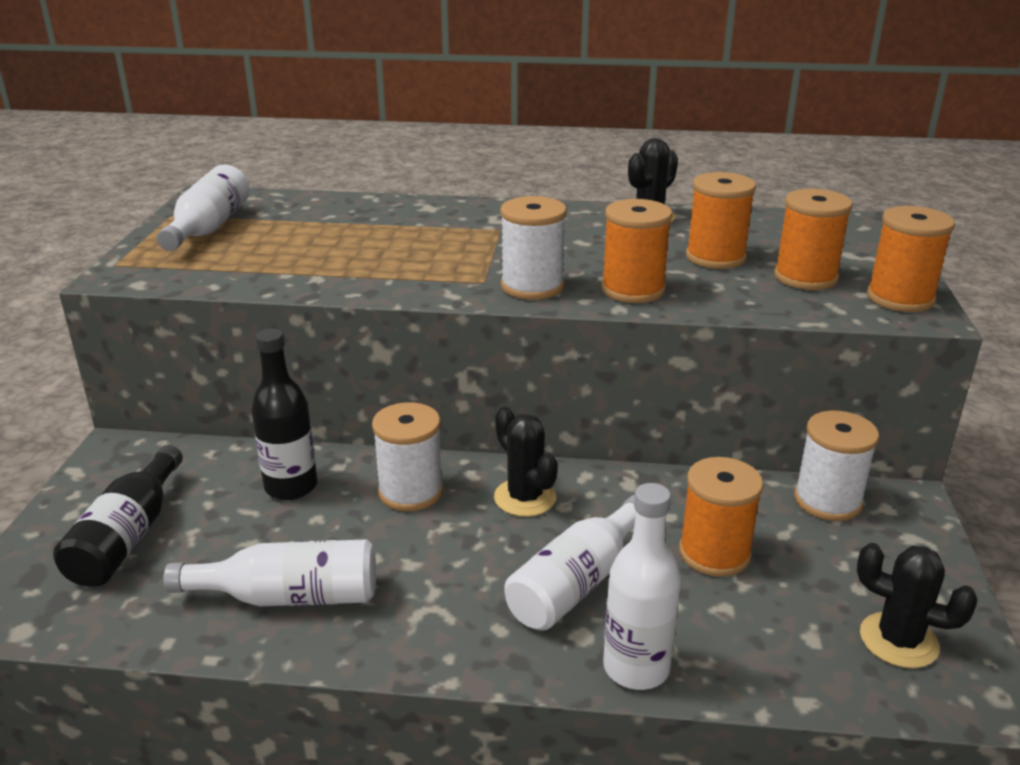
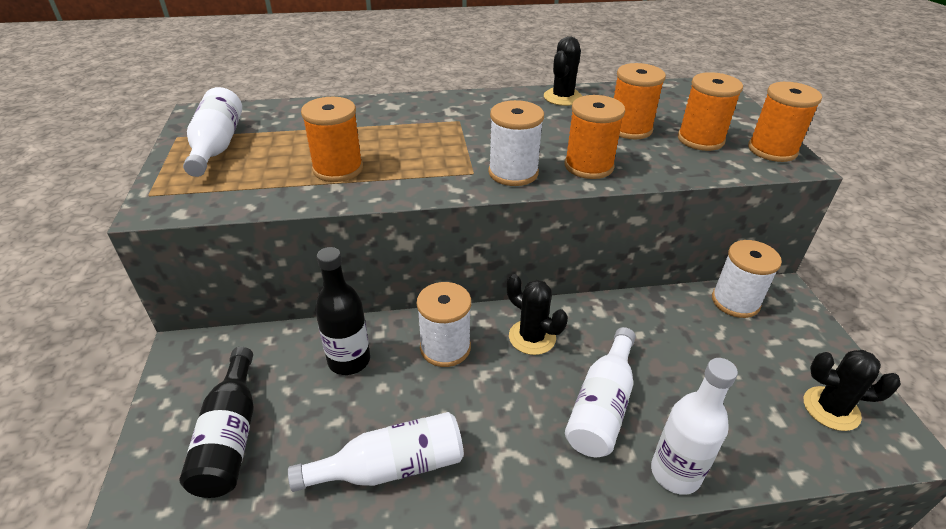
camera: 15 degrees left, 10 degrees up
(714, 553) = (683, 360): orange spool -> orange spool (338, 169)

